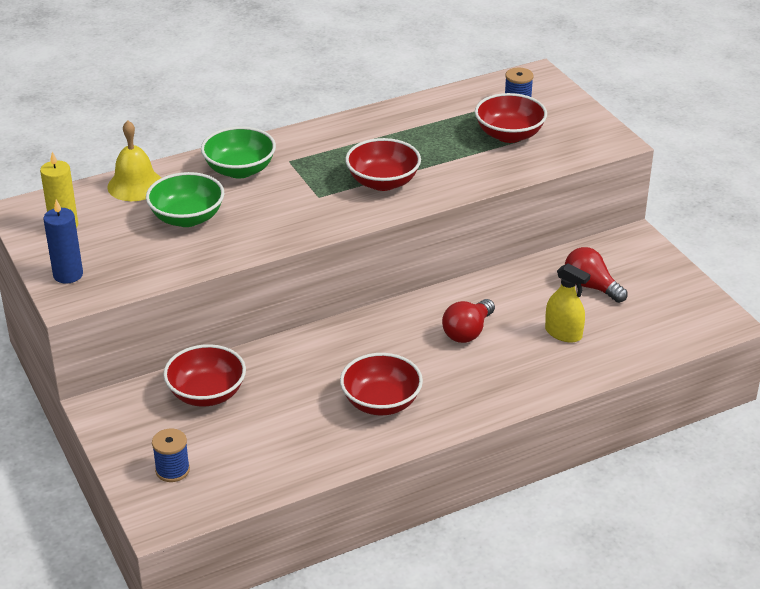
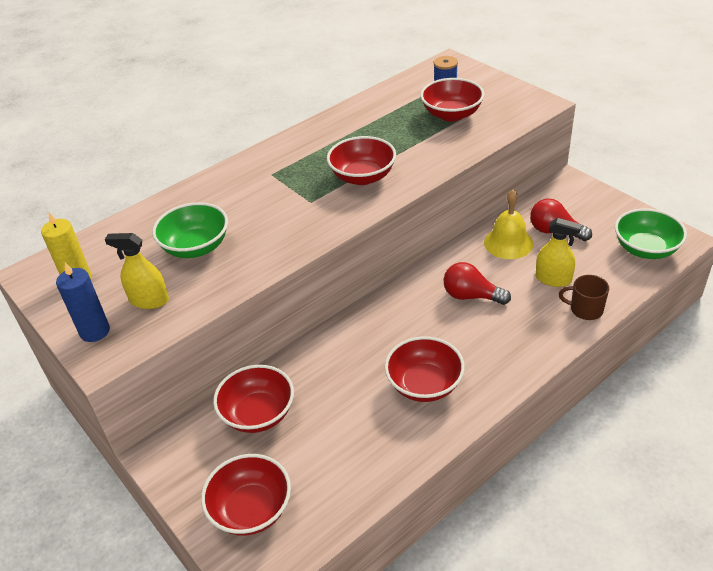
camera: 10 degrees left, 5 degrees up
(126, 258) = (149, 300): none -> yellow spray bottle
(135, 185) = (137, 225): yellow bell -> yellow bell (508, 243)
(172, 470) = (251, 509): blue spool -> red bowl
(240, 170) = (230, 191): green bowl -> green bowl (645, 249)
(467, 332) = (471, 296): red light bulb -> red light bulb turned 90 degrees clockwise
(581, 369) = (585, 309): none -> brown mug

